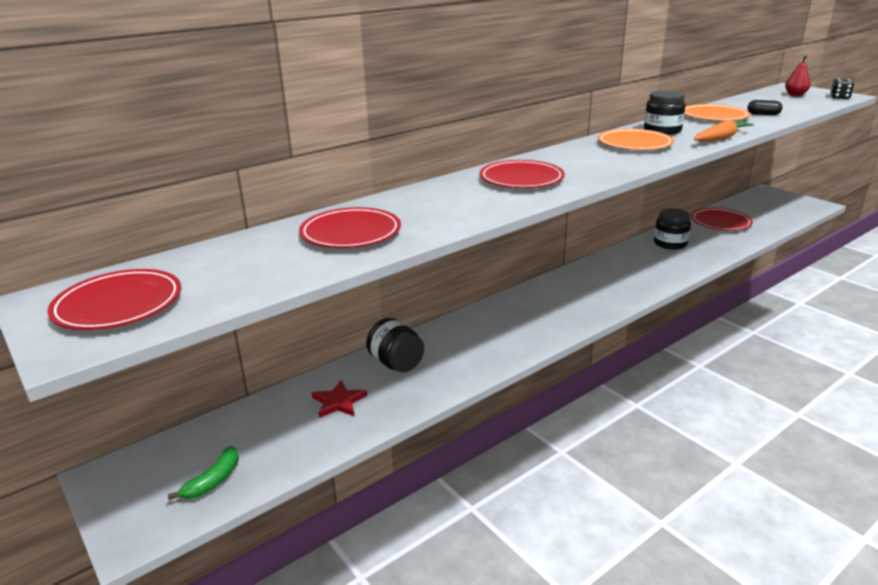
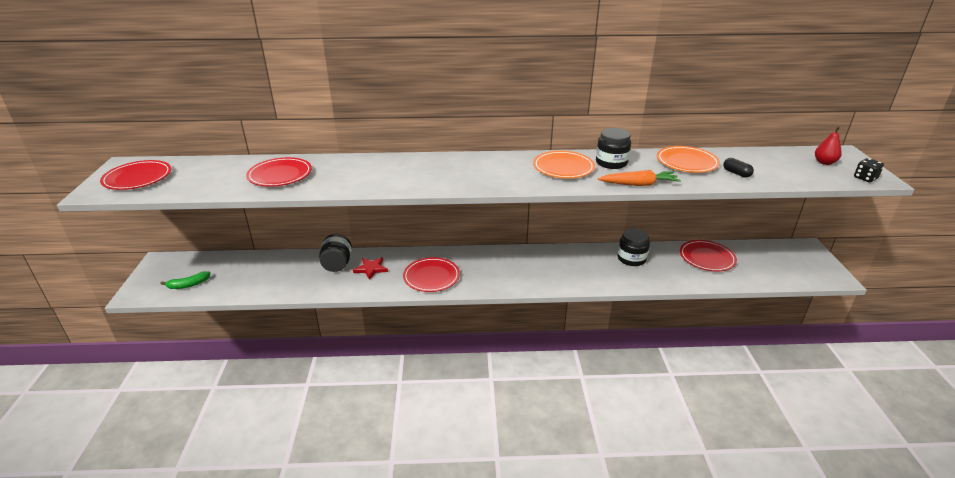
camera: 35 degrees right, 5 degrees up
(338, 402) = (283, 272): red star -> red star (371, 269)
(521, 179) = (431, 171): red plate -> red plate (431, 277)

